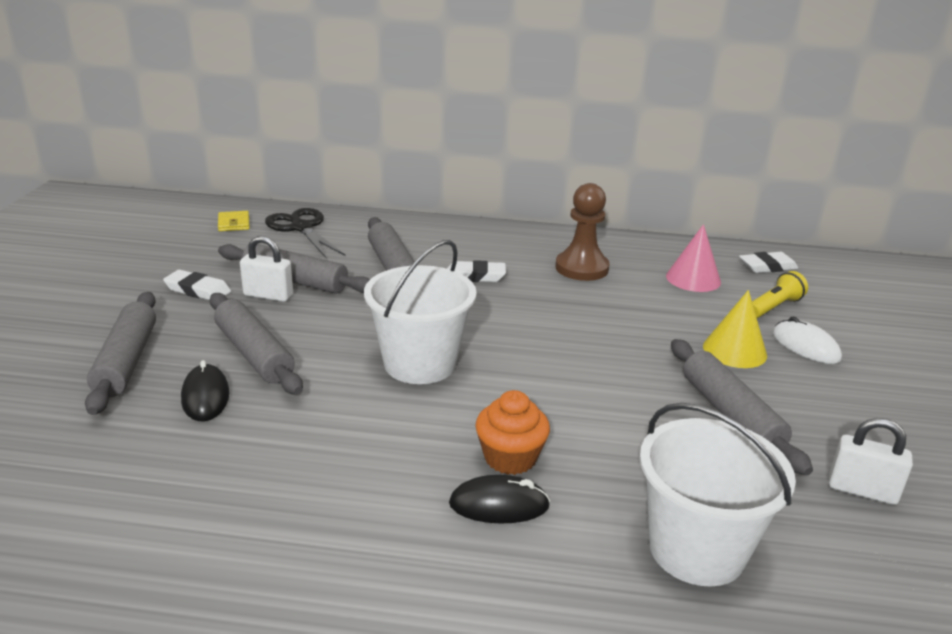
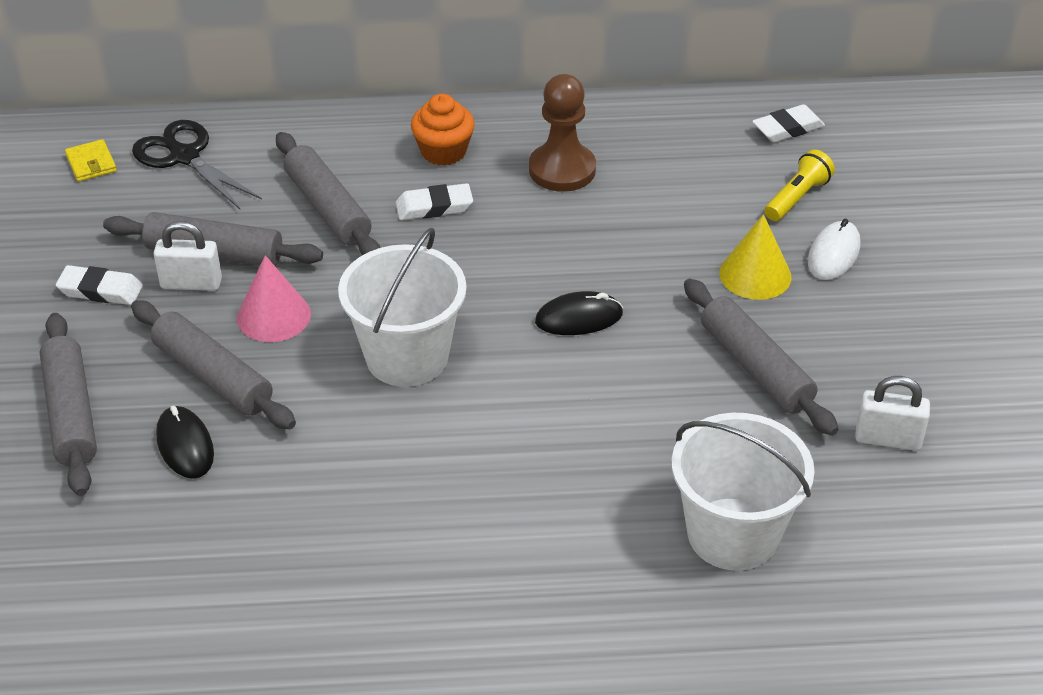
camera: 10 degrees left, 15 degrees up
(499, 505) = (537, 521): black mouse -> black mouse (579, 318)
(510, 458) = (536, 464): orange cupcake -> orange cupcake (443, 151)
(693, 279) = (699, 165): pink cone -> pink cone (273, 316)
(805, 346) = (833, 254): white mouse -> white mouse turned 75 degrees clockwise

